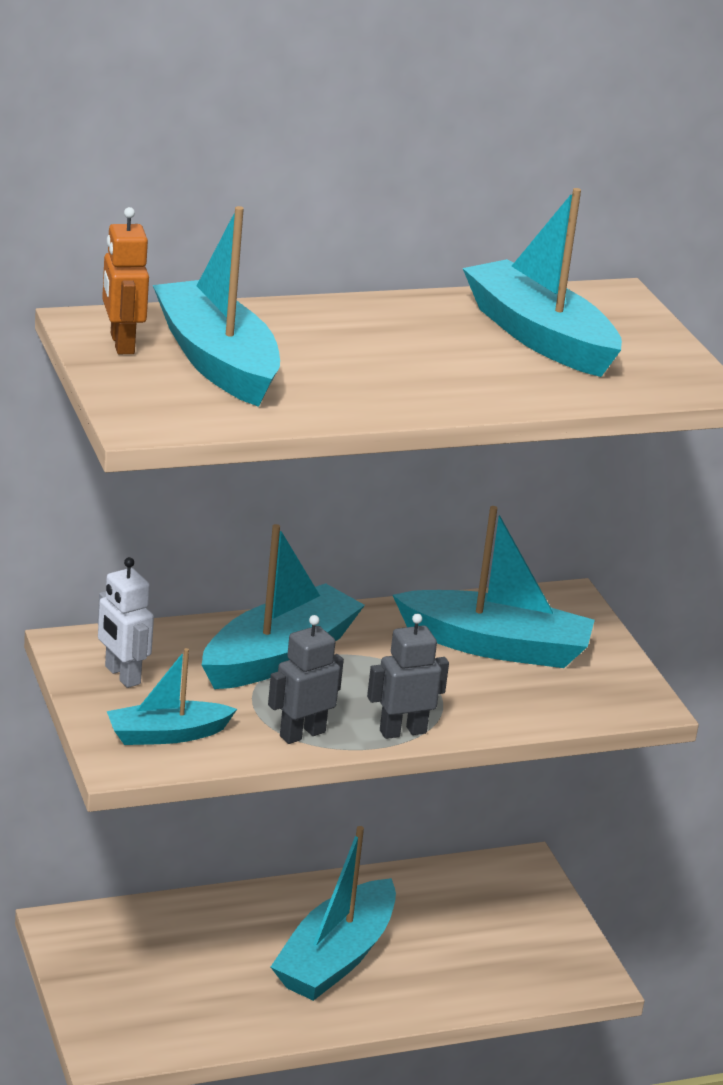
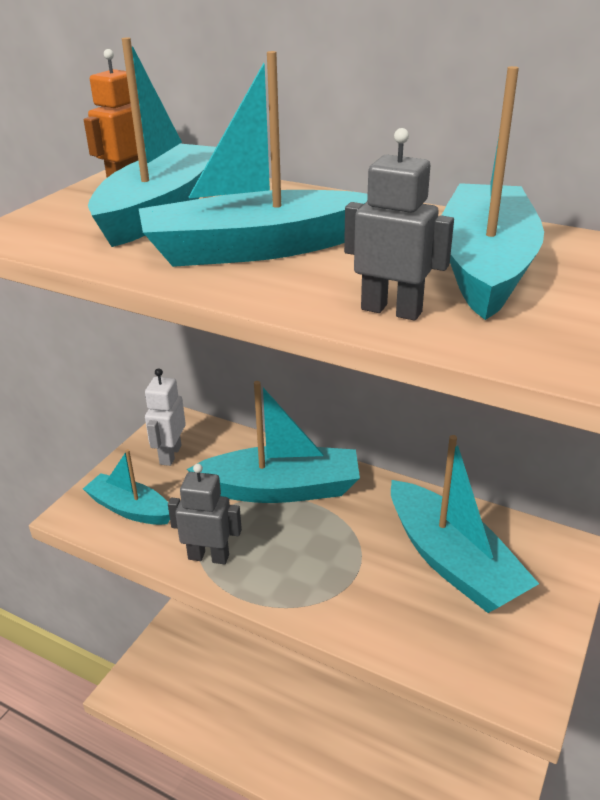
camera: 50 degrees right, 5 degrees up
(335, 958) = (316, 719): turquoise boat -> turquoise boat (254, 249)
(402, 731) = (279, 596): grey robot -> grey robot (391, 310)

